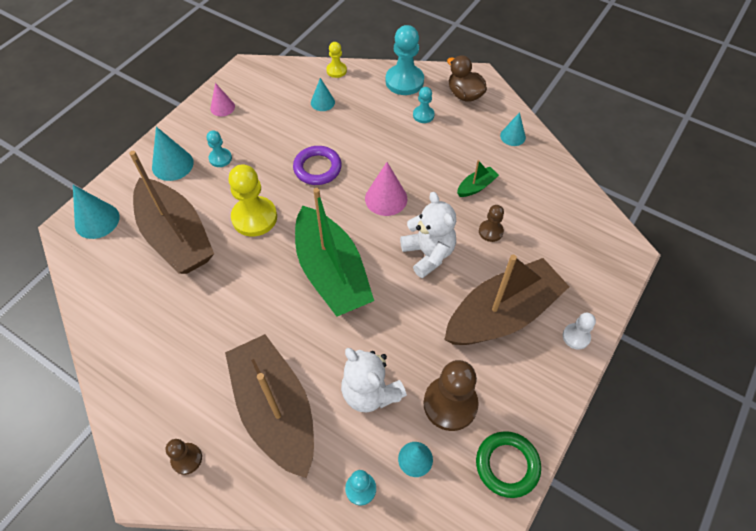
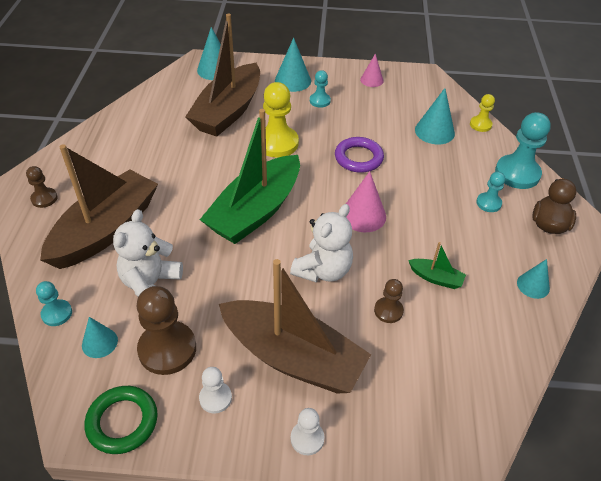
camera: 60 degrees right, 10 degrees down
(322, 102) = (434, 131): turquoise cone -> turquoise cone, size x1.56
(515, 385) = (215, 398): none -> white pawn

